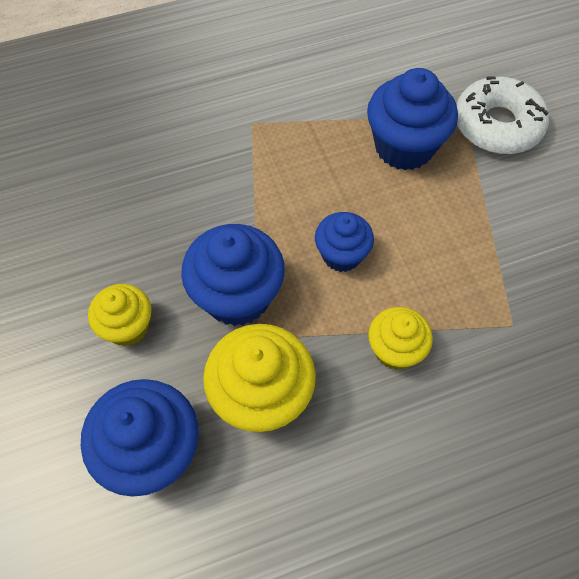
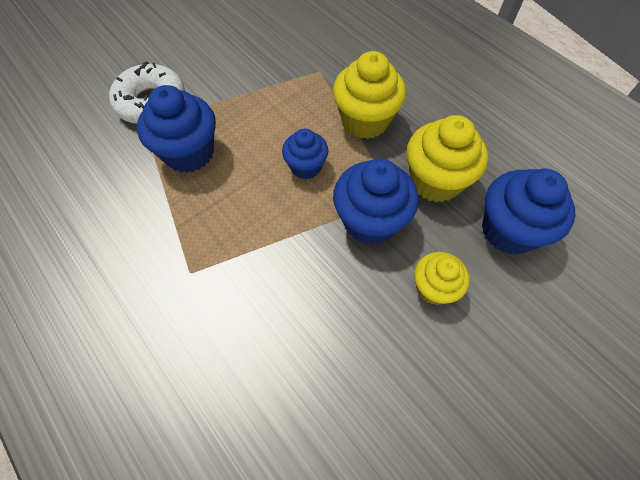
camera: 110 degrees left, 0 degrees up
(395, 350) = (365, 121): yellow cupcake -> yellow cupcake, size x1.63

